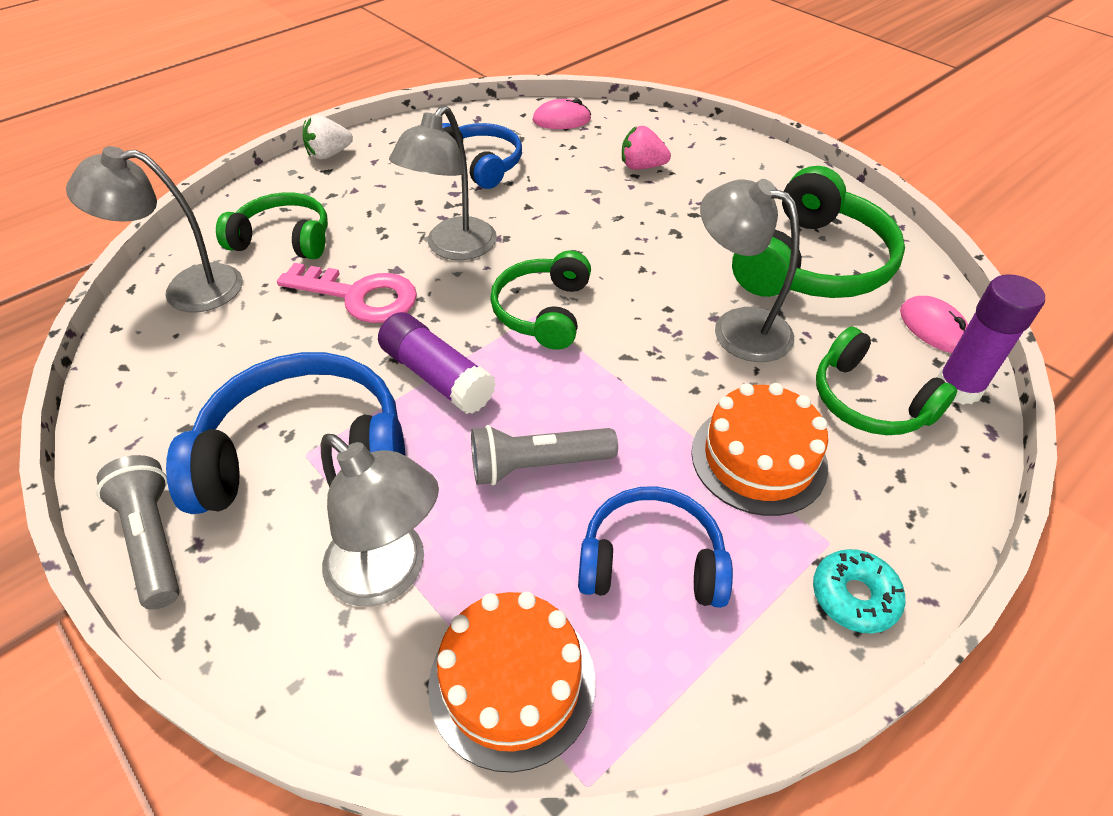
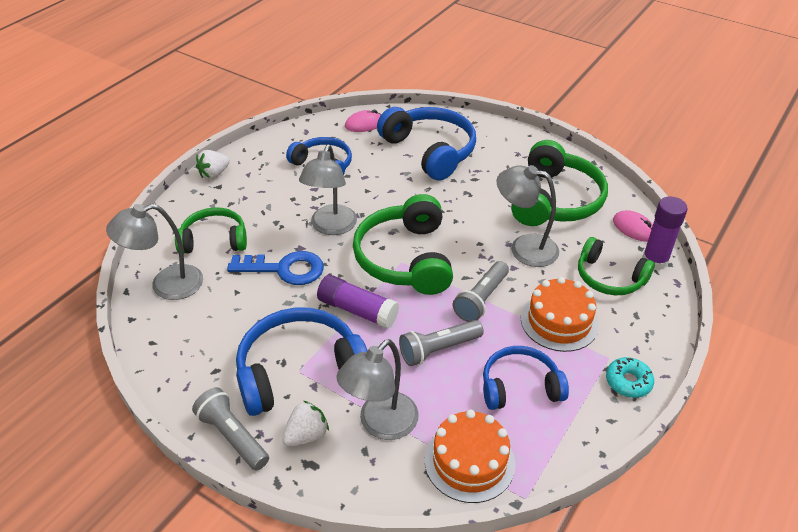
camera: 15 degrees left, 5 degrees down
(264, 565) = (306, 435): none -> white strawberry
(360, 296) = (284, 269): pink key -> blue key
(389, 574) = (380, 424): grey lamp -> grey lamp turned 105 degrees clockwise
(543, 311) = (405, 258): green headphones -> green headphones, size x1.59
(639, 396) = (481, 299): none -> grey flashlight
(642, 167) = (430, 151): pink strawberry -> blue headphones

